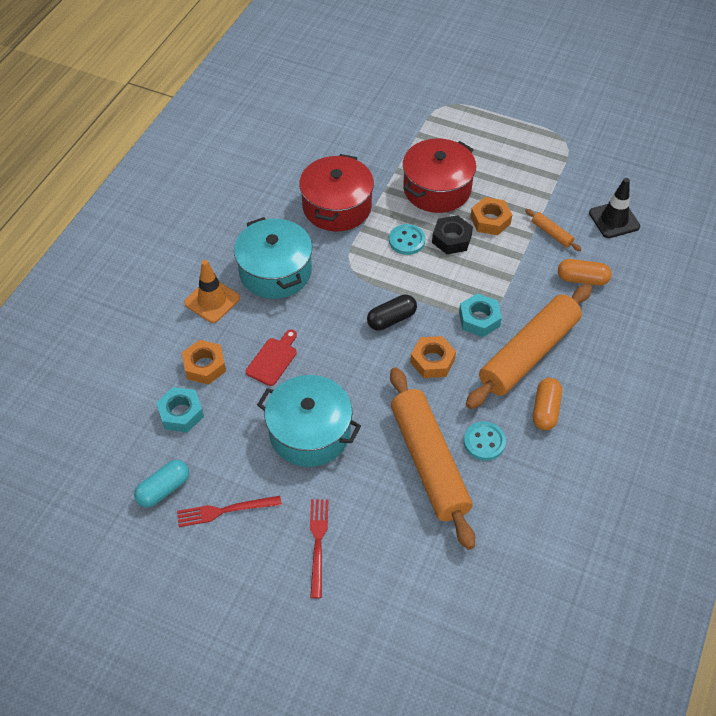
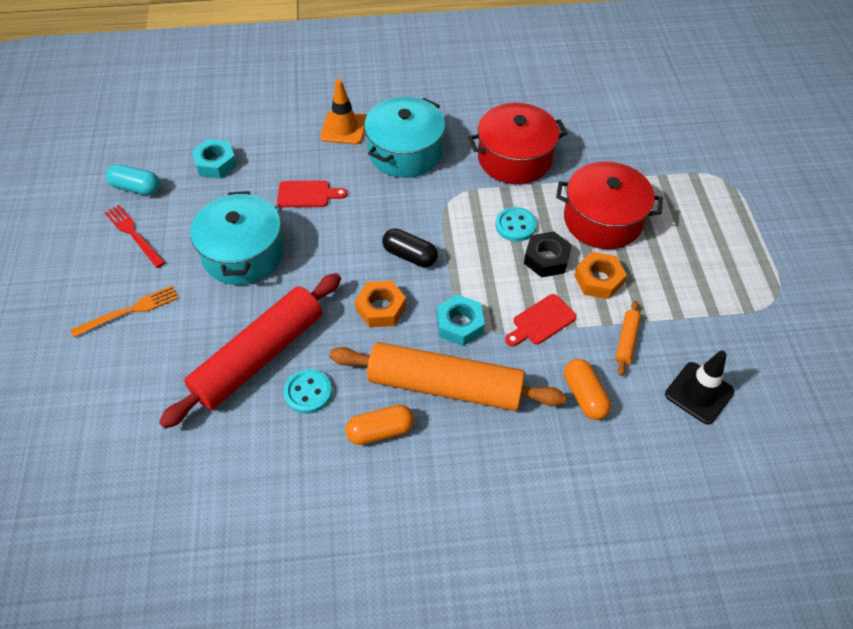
camera: 60 degrees right, 0 degrees up
(204, 366) = (272, 155): orange nut -> none
(318, 543) = (129, 311): red fork -> orange fork
(428, 462) = (259, 356): orange rolling pin -> red rolling pin
(506, 271) = (541, 321): none -> red cutting board

